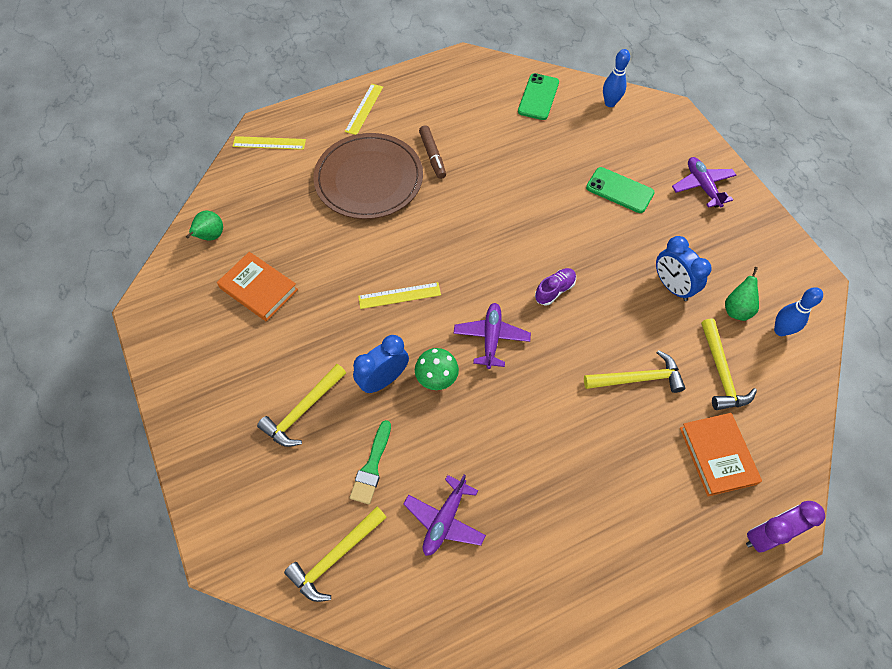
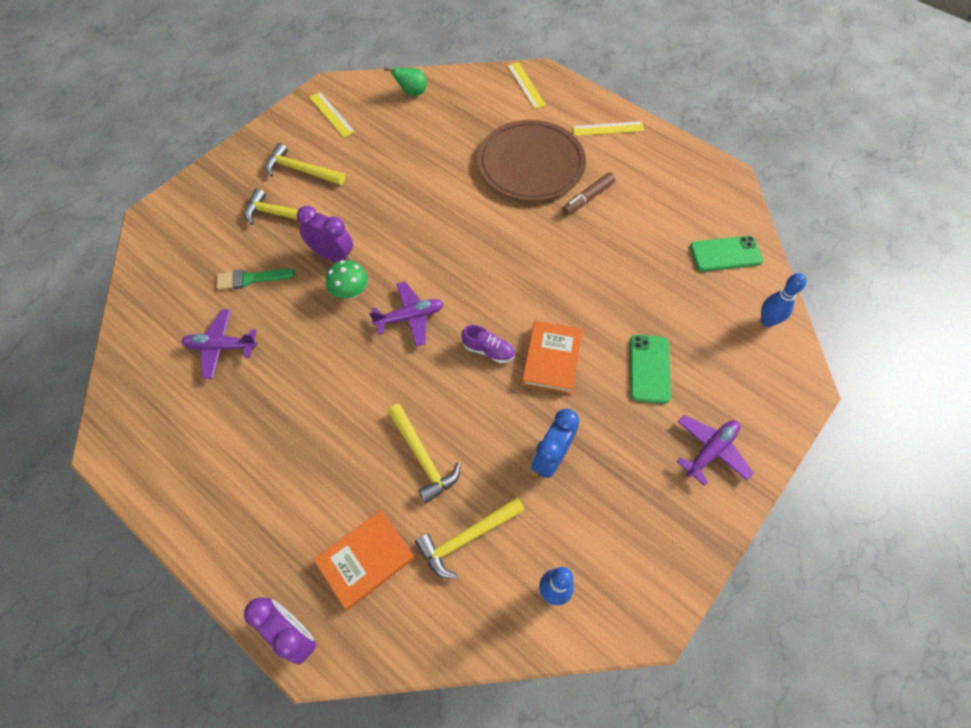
camera: 65 degrees right, 0 degrees up
(259, 289) = (379, 142): orange book -> orange book (551, 359)
(335, 557) = (168, 286): yellow hammer -> yellow hammer (301, 170)
(383, 379) = (332, 255): blue clock -> purple clock
(399, 295) = (420, 234): yellow ruler -> yellow ruler (331, 114)
(736, 309) = (556, 534): green pear -> none

